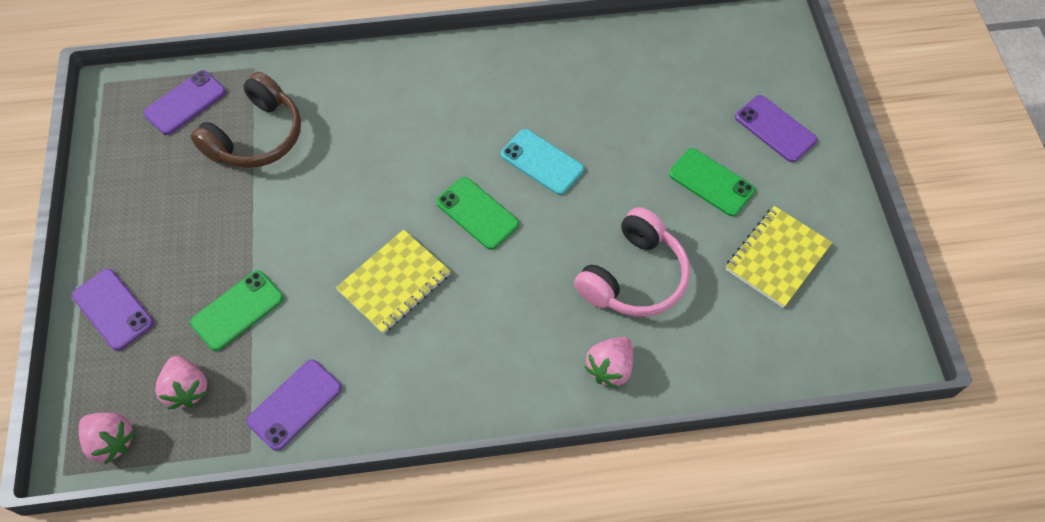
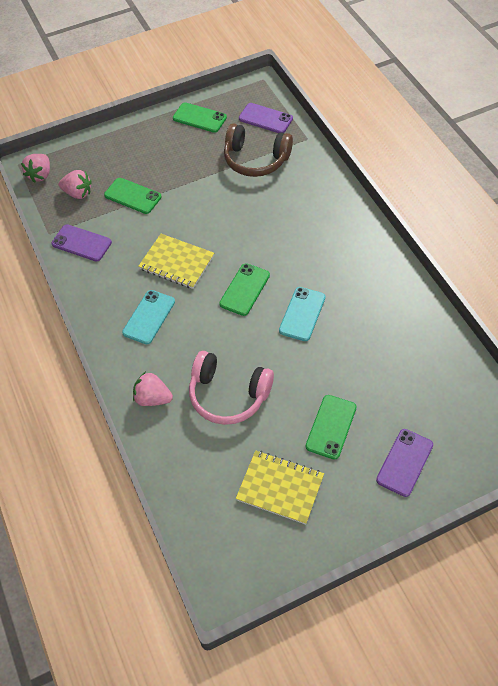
camera: 75 degrees right, 5 degrees down
(113, 309) = (116, 144): purple phone -> none
(130, 182) = (199, 118): none -> green phone
(187, 389) = (78, 193): pink strawberry -> pink strawberry turned 120 degrees counterclockwise
(475, 341) = (149, 317): none -> turquoise phone

